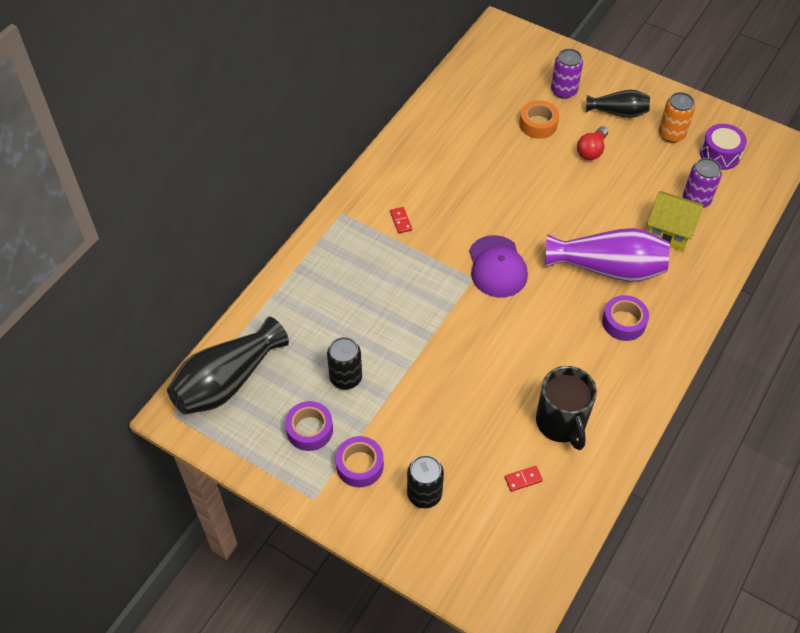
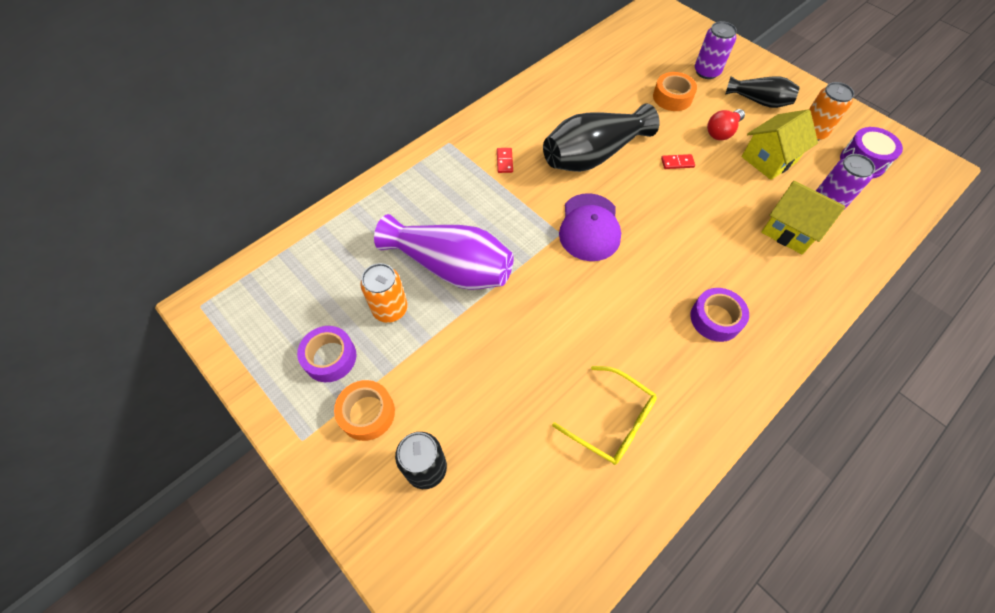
camera: 15 degrees right, 5 degrees up
(227, 381) = (269, 284): black vase -> black vase (593, 155)
(346, 378) = (390, 309): black can -> orange can
(360, 465) = (367, 413): purple tape -> orange tape
(523, 479) = (547, 481): red domino -> red domino (677, 163)
(561, 423) = (612, 421): black mug -> yellow glasses
(608, 268) = (712, 254): purple vase -> purple vase (451, 267)
(638, 169) = (769, 159): none -> yellow house

